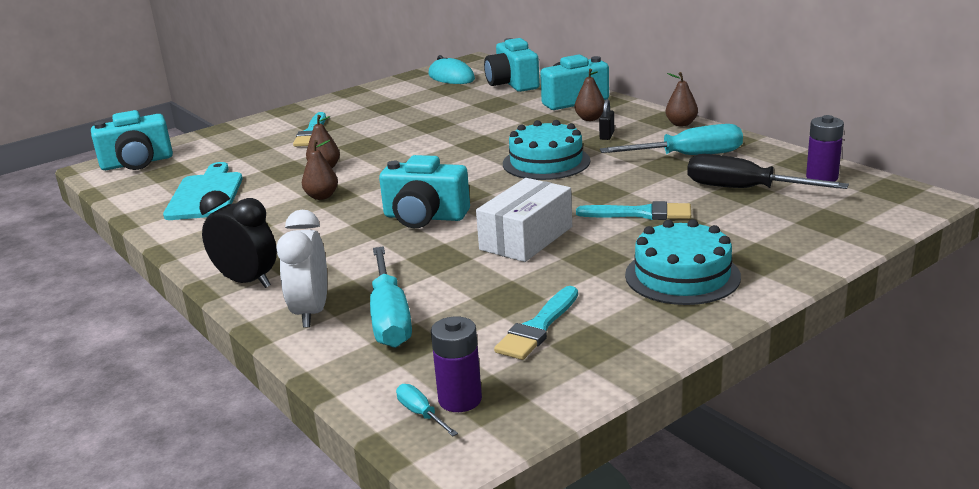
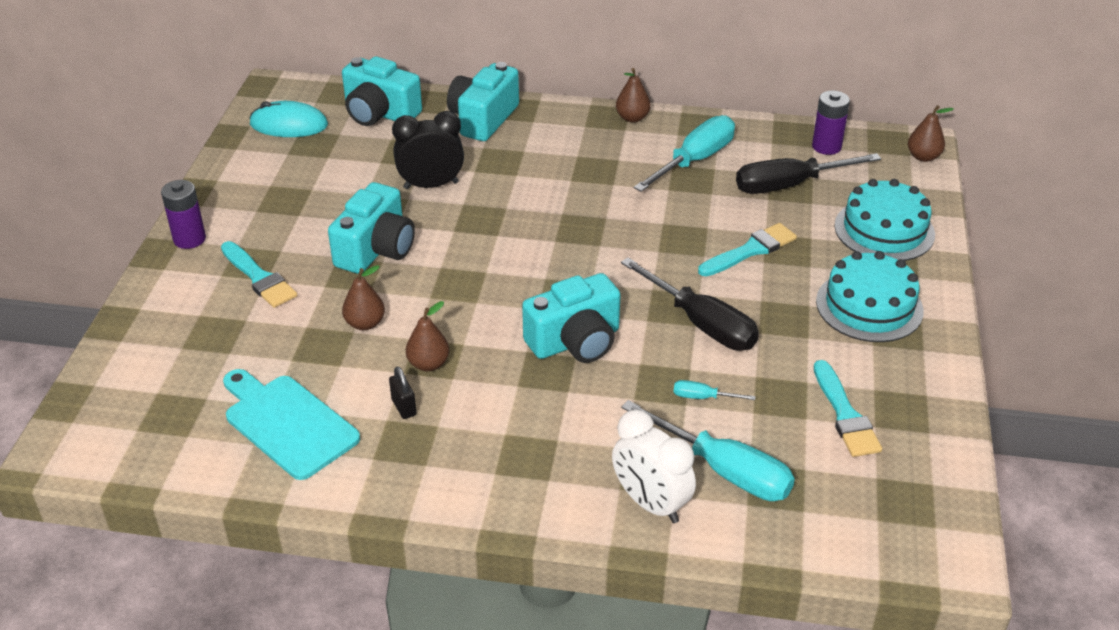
camera: 45 degrees left, 15 degrees up
(137, 163) = (102, 420): turquoise camera -> turquoise camera (376, 249)
(247, 281) = (533, 505): black clock -> black clock (431, 185)
(421, 414) = (885, 544): turquoise screwdriver -> turquoise screwdriver (703, 397)
(460, 399) = (891, 514): purple battery -> purple battery (189, 239)
(526, 238) = (701, 323): white box -> black screwdriver
(546, 162) = (582, 219): turquoise cake -> turquoise cake (884, 230)
(590, 119) = (538, 141): brown pear -> brown pear (923, 157)
(607, 136) = (588, 160): black padlock -> black padlock (404, 407)

